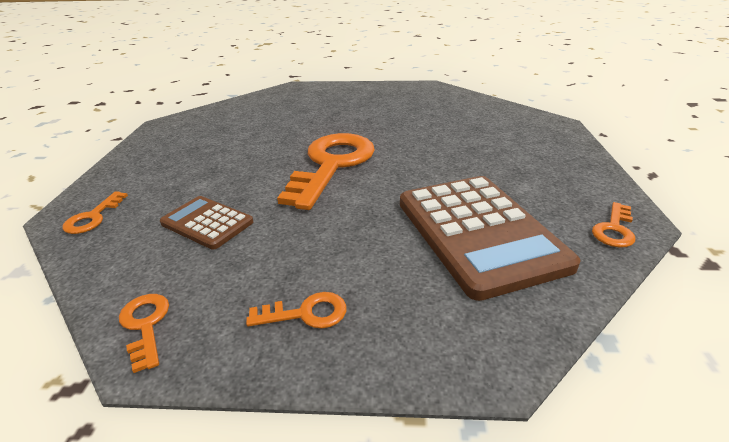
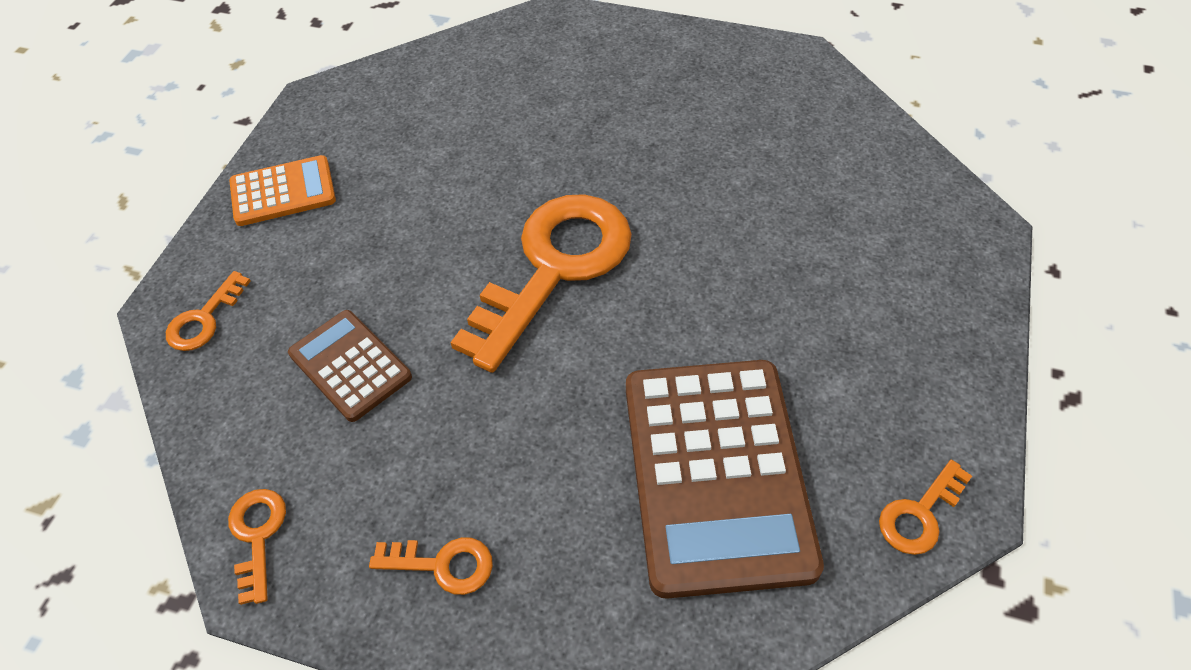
camera: 15 degrees right, 20 degrees up
(147, 158) = (283, 192): none -> orange calculator

